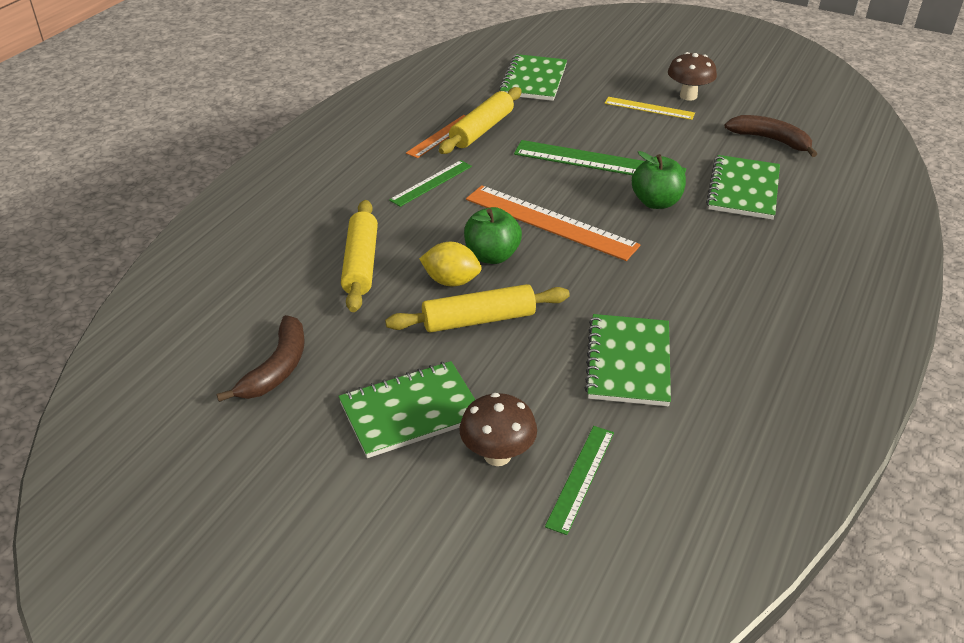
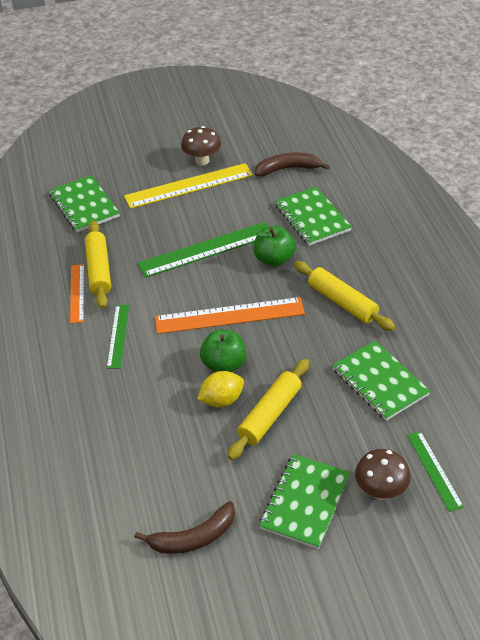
camera: 40 degrees left, 5 degrees up
(277, 368) = (193, 538): brown banana -> brown banana turned 90 degrees clockwise
(361, 263) = (150, 428): yellow rolling pin -> yellow rolling pin (342, 302)
(649, 108) = (189, 185): yellow ruler -> yellow ruler, size x1.75

